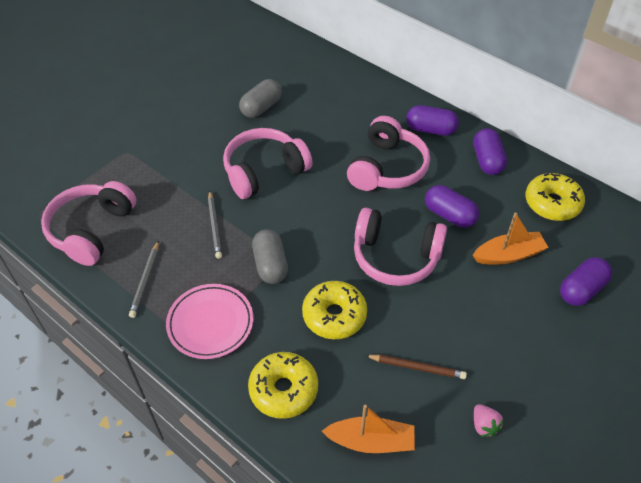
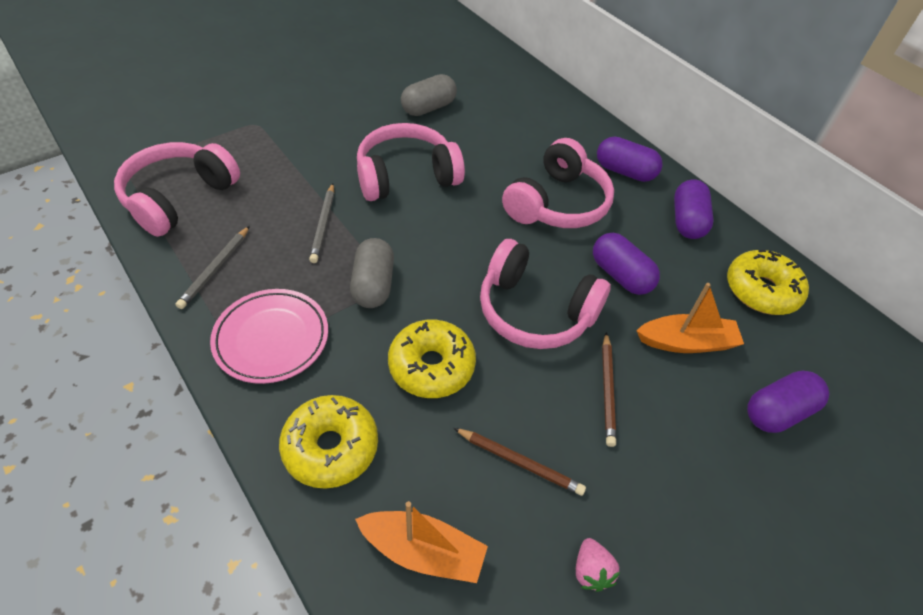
camera: 10 degrees right, 0 degrees up
(463, 303) = (607, 390): none -> brown pencil

